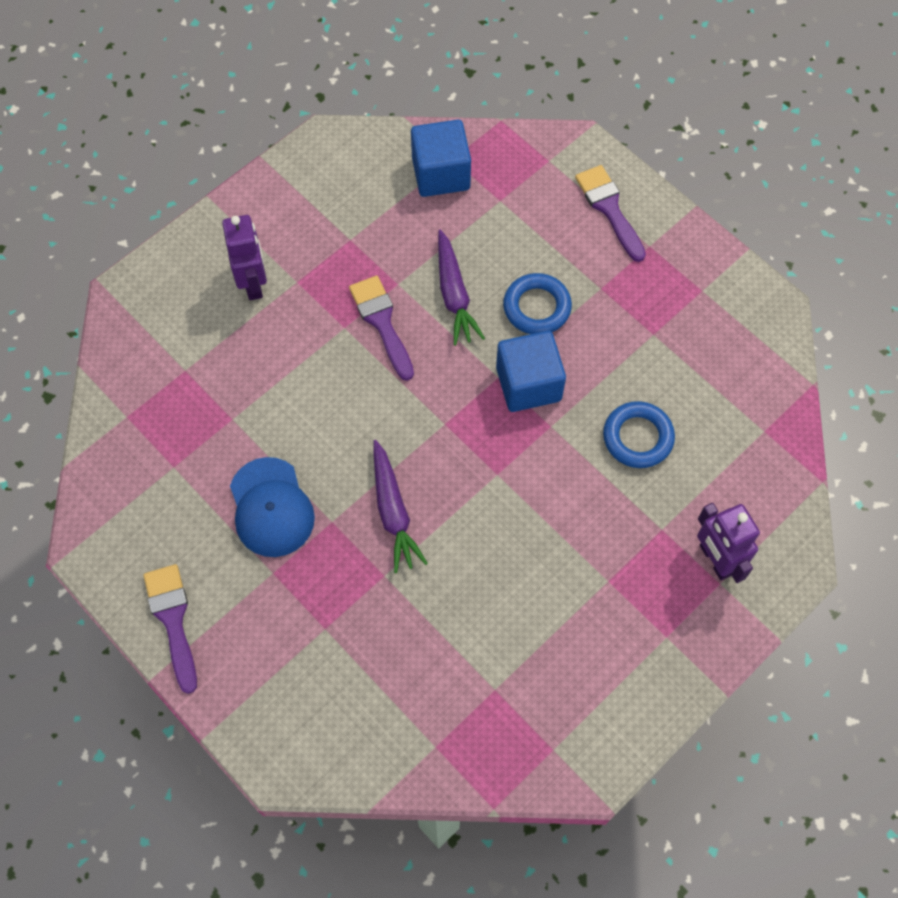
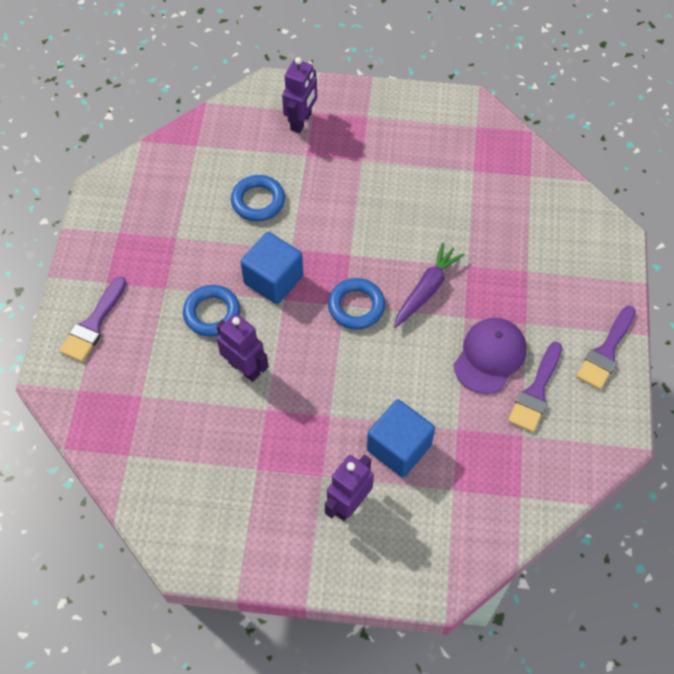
camera: 130 degrees left, 5 degrees down
(271, 507) = (490, 356): blue cap -> purple cap
(382, 322) = (305, 395): purple brush -> purple brush (536, 392)
(433, 433) = (356, 306): none -> blue ring
(441, 174) = (148, 452): blue cube -> blue cube (399, 447)
(454, 294) = (244, 368): purple carrot -> purple robot

